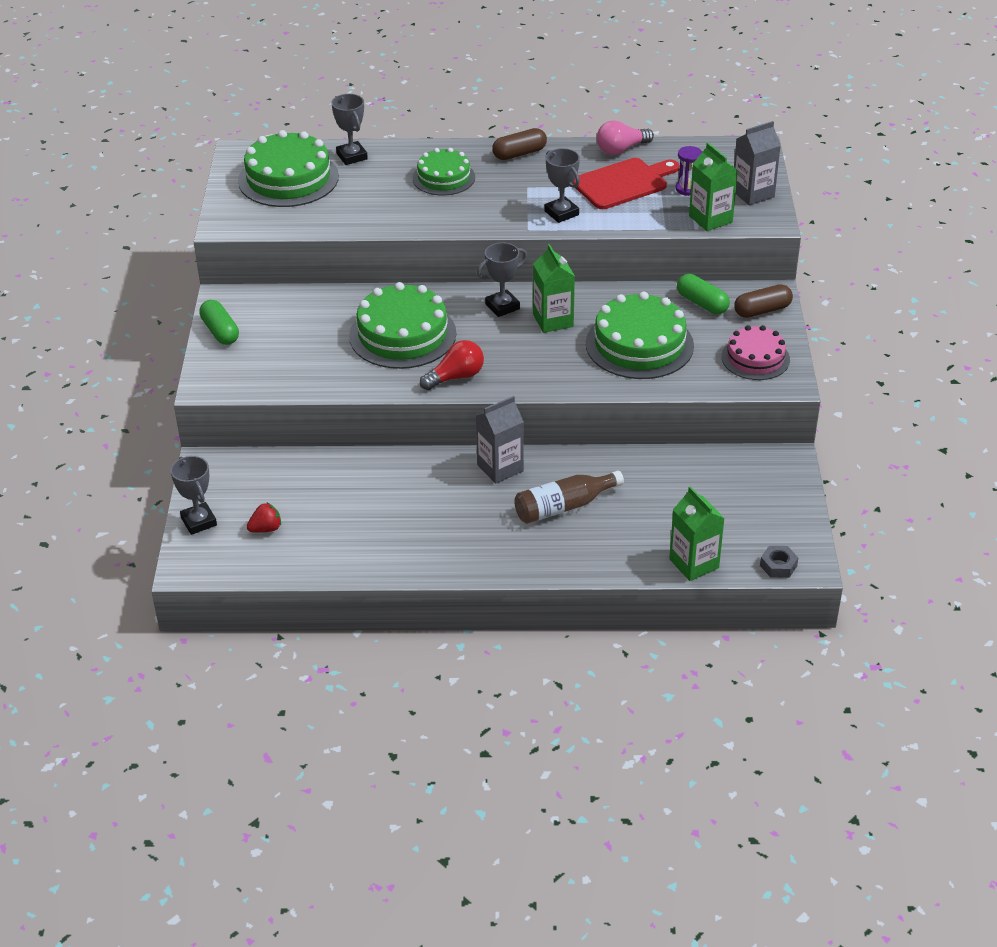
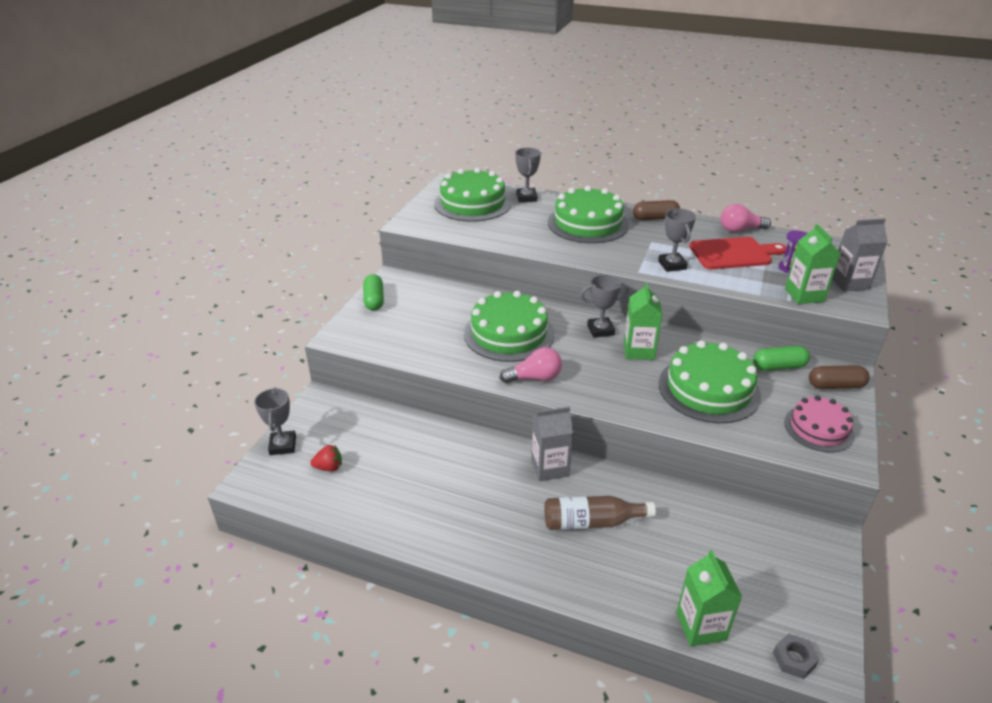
camera: 20 degrees right, 5 degrees down
(443, 178) = (587, 223): green cake -> green cake, size x1.60
(456, 377) = (535, 378): red light bulb -> pink light bulb
(702, 303) = (778, 366): green capsule -> green capsule turned 75 degrees counterclockwise

